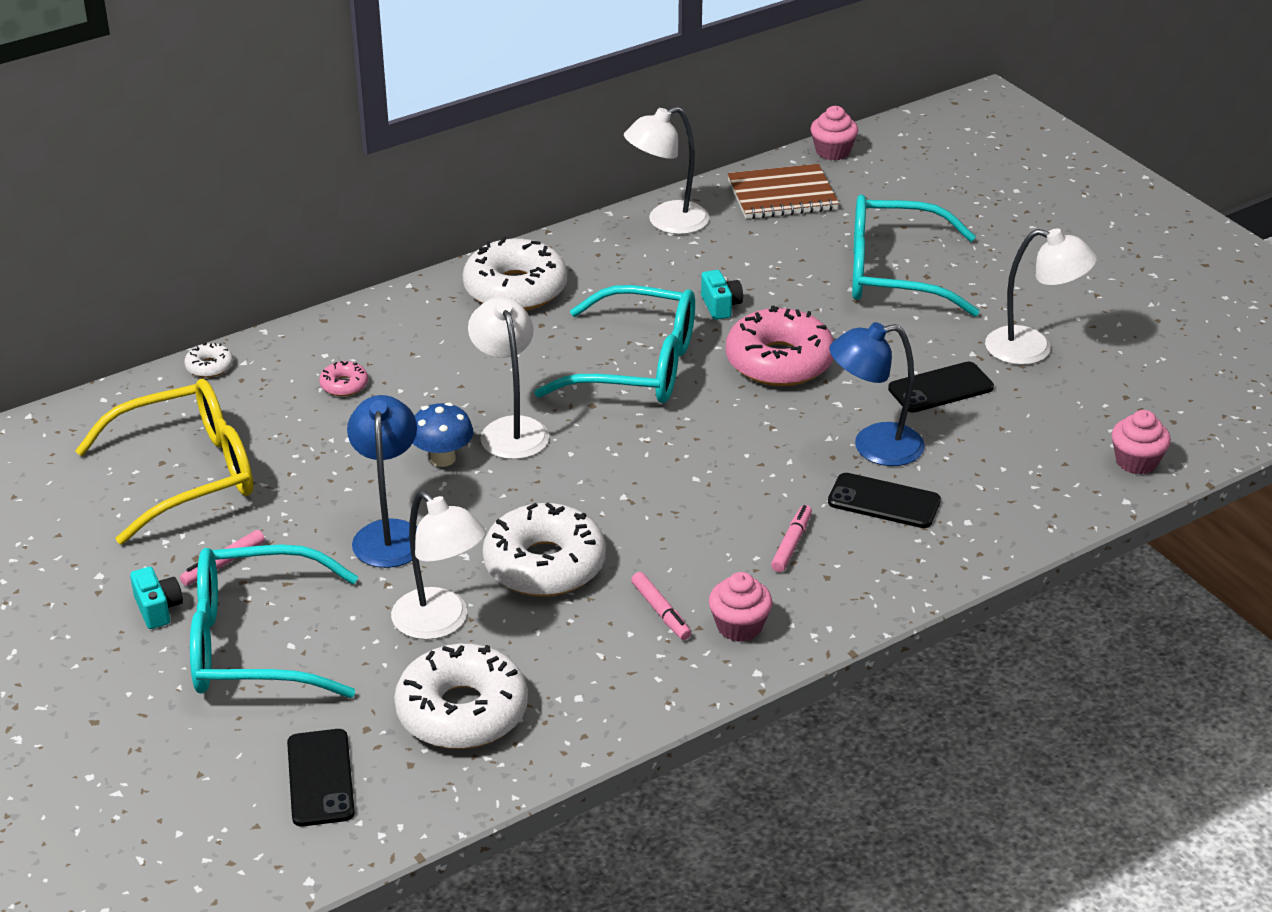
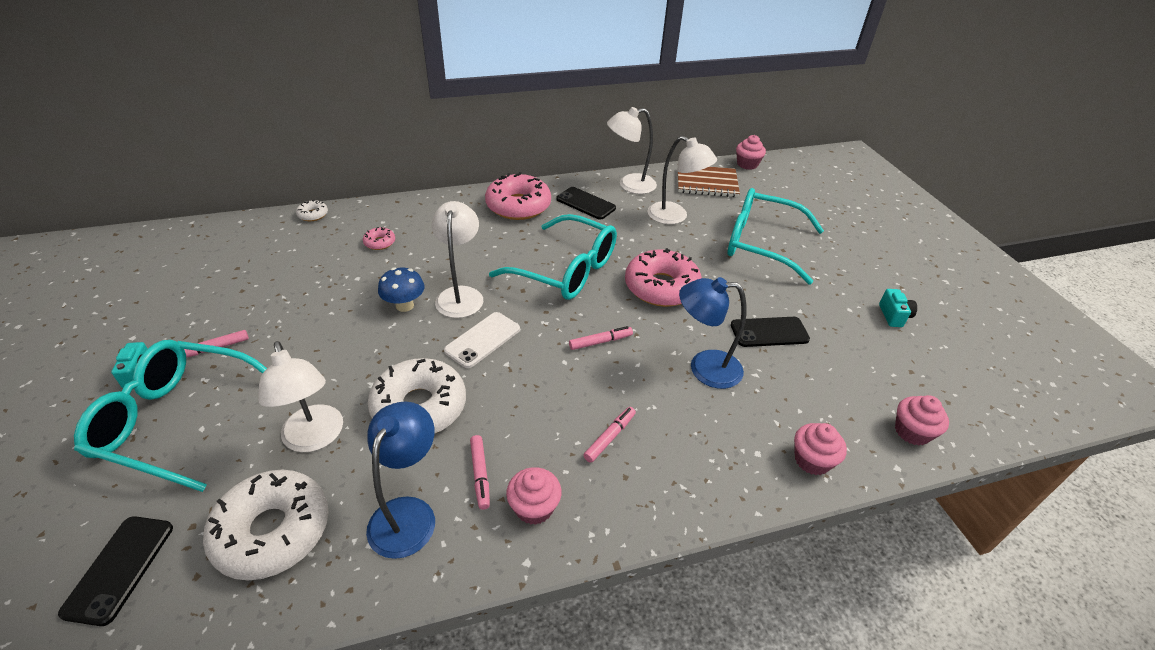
camera: 15 degrees right, 5 degrees up
(188, 474) = (245, 279): yellow glasses -> none
(389, 533) = (333, 353): blue lamp -> blue lamp (408, 513)
(515, 289) = (518, 206): white donut -> pink donut
(576, 476) = (483, 340): none -> white phone
(720, 306) = (639, 242): turquoise camera -> turquoise camera (894, 316)
(730, 445) = (600, 342): none -> pink marker
(884, 502) = (696, 417): black phone -> black phone (585, 203)
(1030, 515) = (812, 460): none -> pink cupcake
(1032, 349) = (845, 317): white lamp -> white lamp (675, 217)

